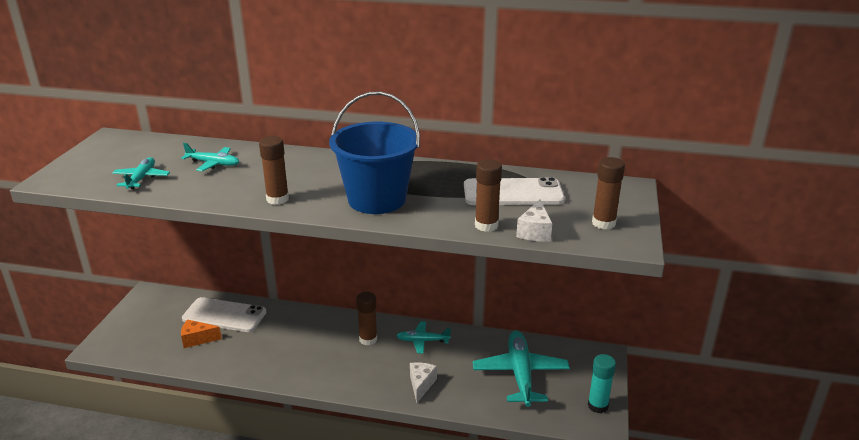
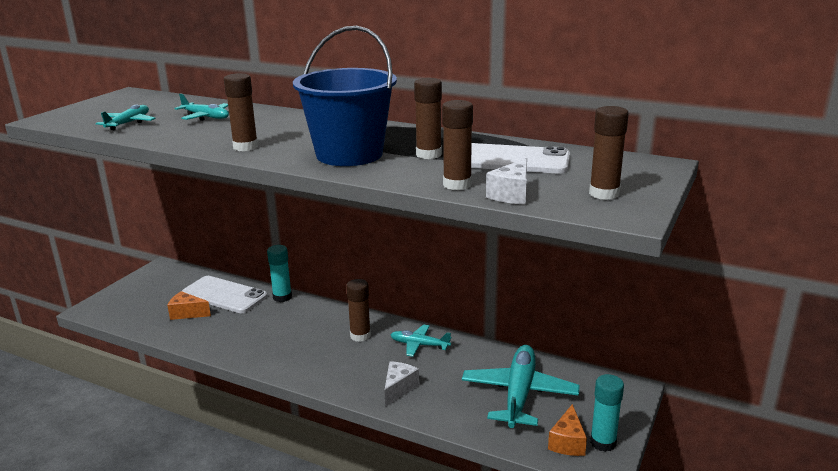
camera: 15 degrees right, 5 degrees down
(280, 310) = (282, 297): none -> turquoise glue stick
(444, 193) = (428, 154): none -> brown glue stick
(571, 410) = (567, 442): none -> orange cheese

